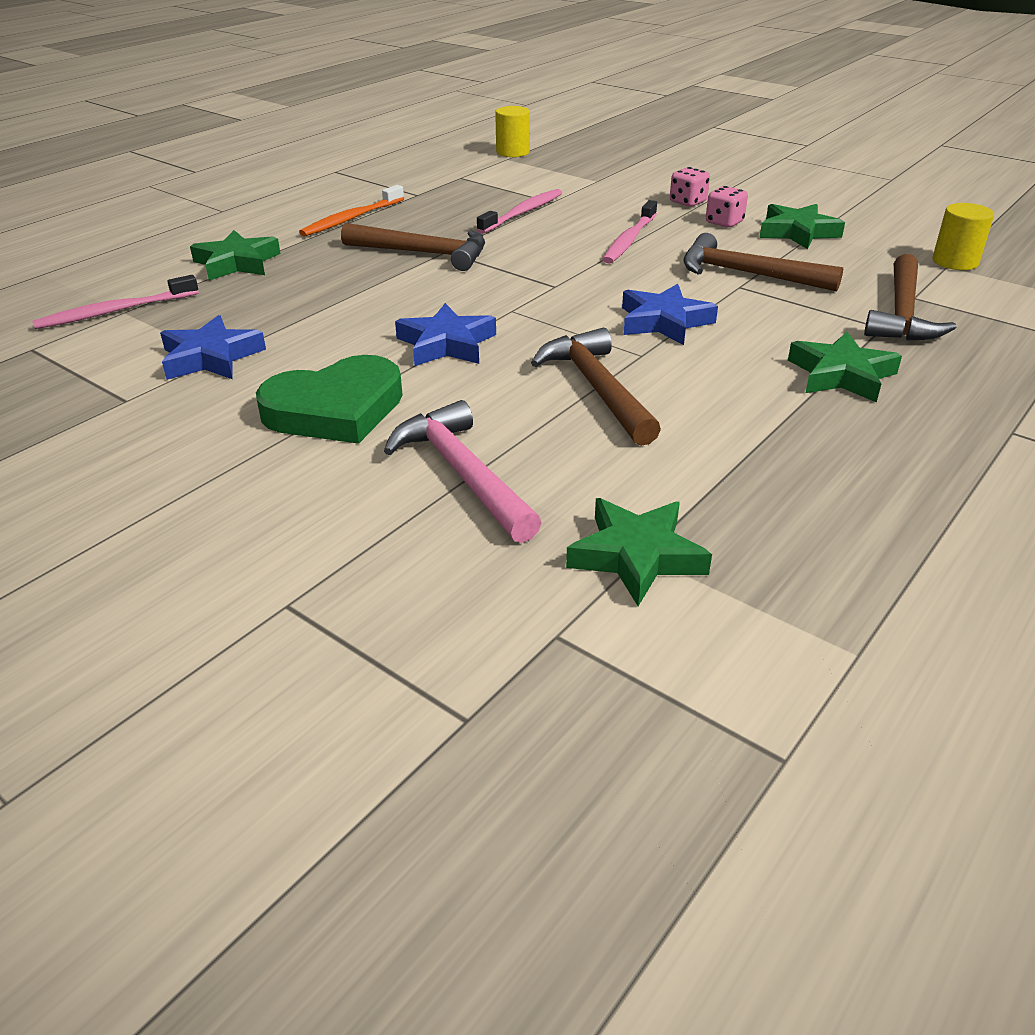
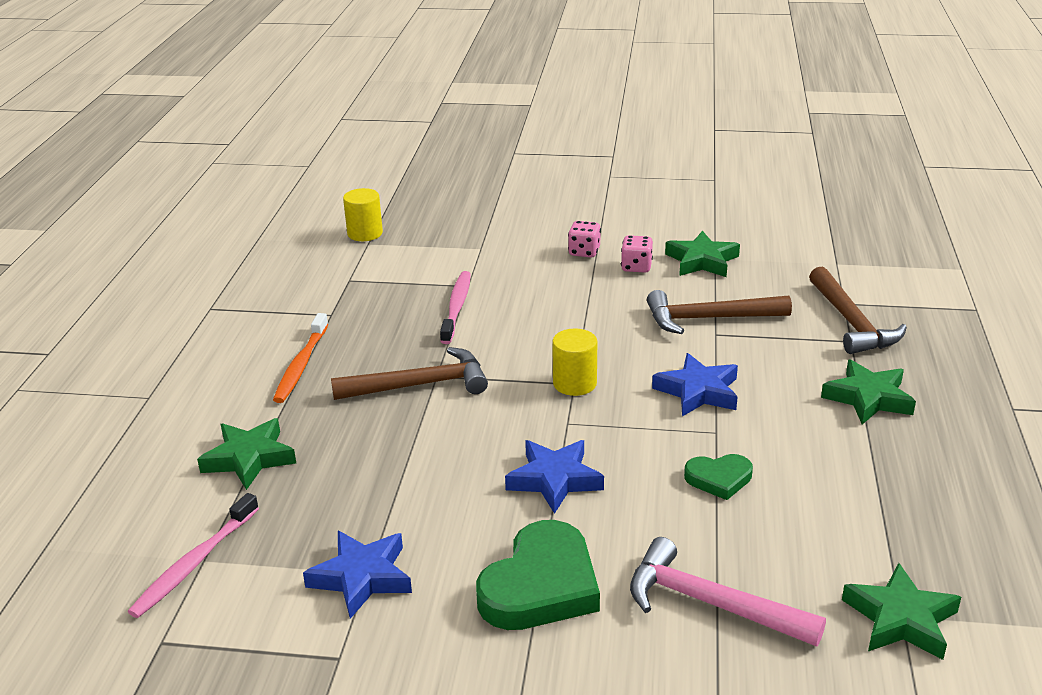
camera: 30 degrees left, 5 degrees down
(597, 388) = (719, 479): brown hammer -> green heart
(629, 240) = (581, 311): pink toothbrush -> none
(955, 262) = (838, 257): yellow cylinder -> yellow cylinder (574, 383)

